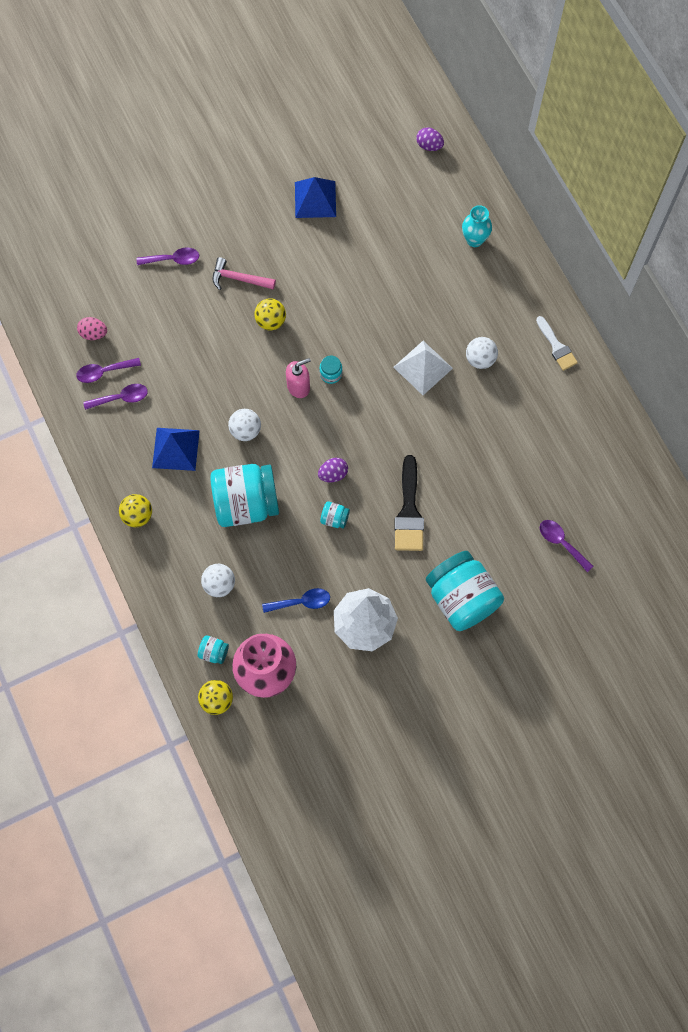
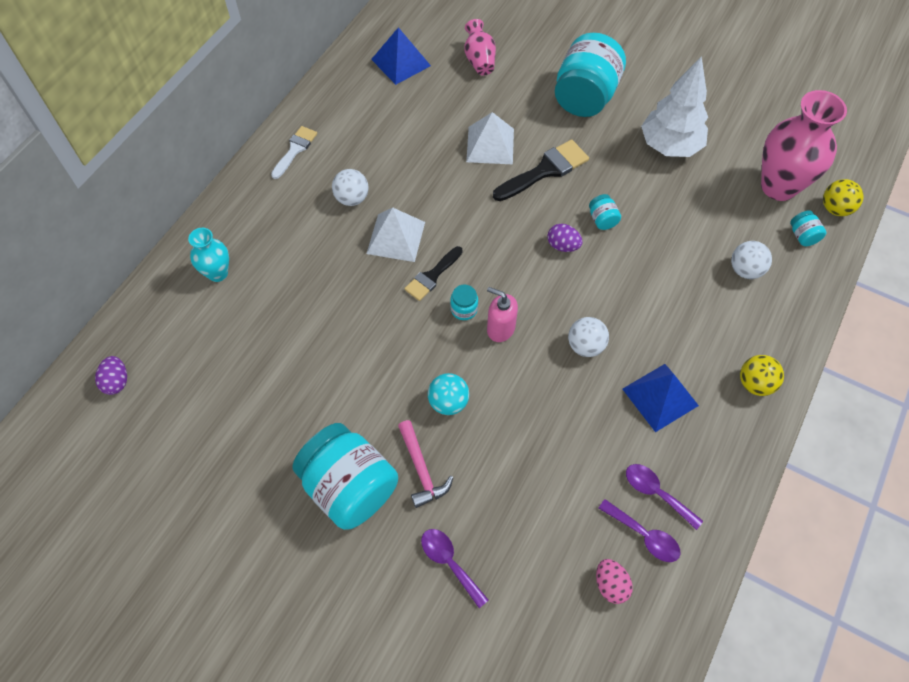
camera: 125 degrees left, 10 degrees down
(246, 503) = (654, 297): turquoise jar -> turquoise jar (350, 487)
(271, 321) = (448, 402): yellow ball -> turquoise ball
(301, 602) = (697, 199): blue spoon -> none
(315, 199) = (262, 456): blue pyramid -> blue pyramid (401, 62)
(372, 371) = (432, 276): none -> black brush
(462, 488) = (490, 145): none -> white pyramid
(561, 543) = (479, 60): purple spoon -> pink vase

